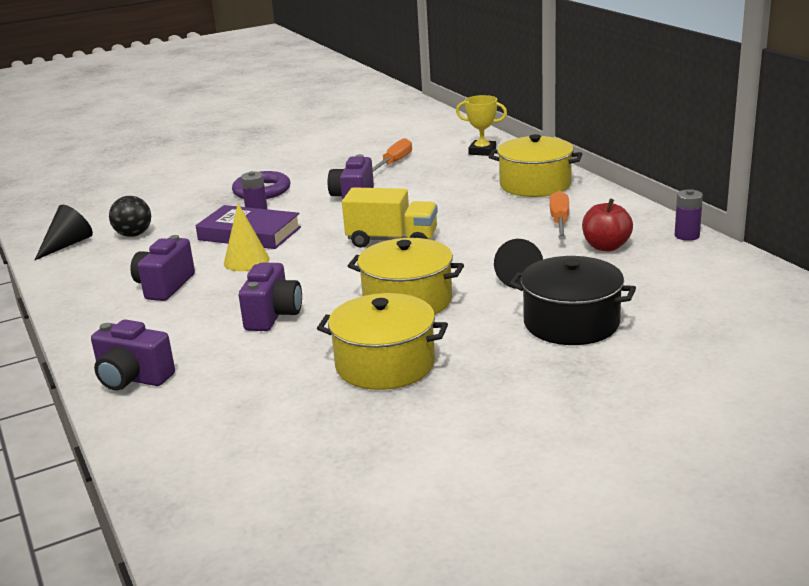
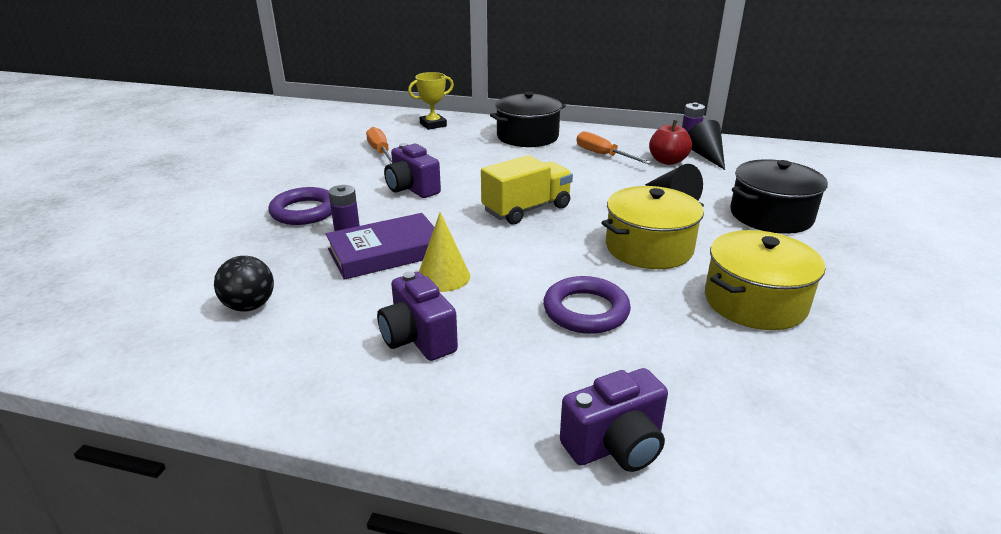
camera: 50 degrees left, 5 degrees up
(67, 245) = (177, 355): black cone -> black cone (706, 156)
(273, 316) = (586, 311): purple camera -> purple ring
(535, 185) = (527, 136): yellow pot -> black pot

